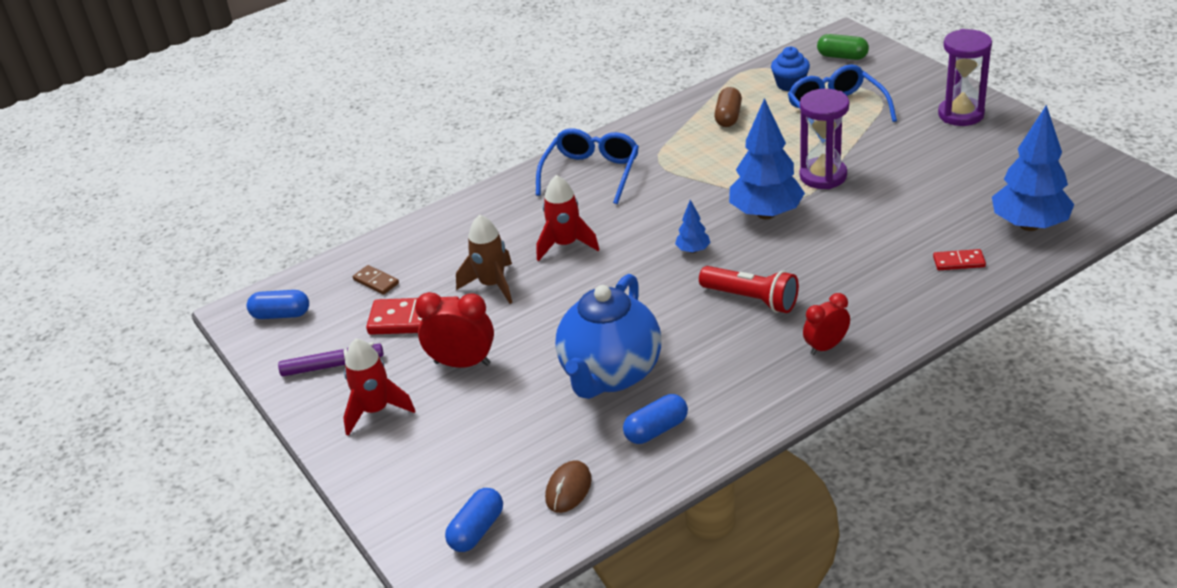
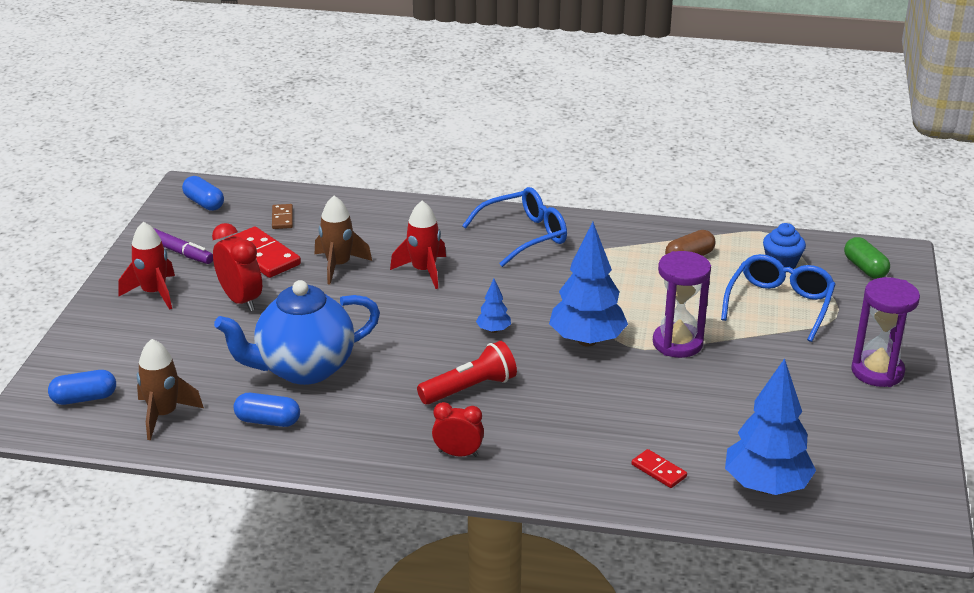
camera: 40 degrees right, 5 degrees down
(568, 489) = (164, 415): brown mouse -> brown rocket
(752, 299) = (470, 388): red flashlight -> red flashlight turned 105 degrees counterclockwise

